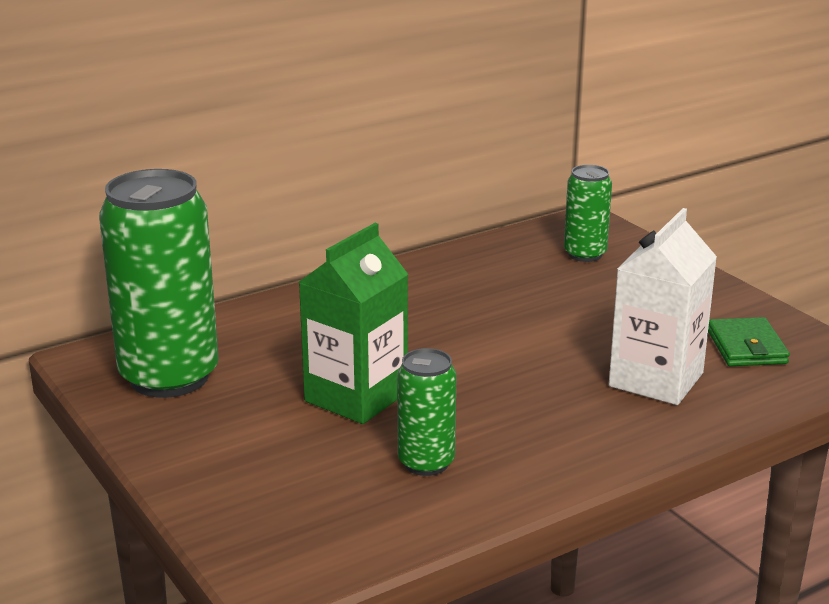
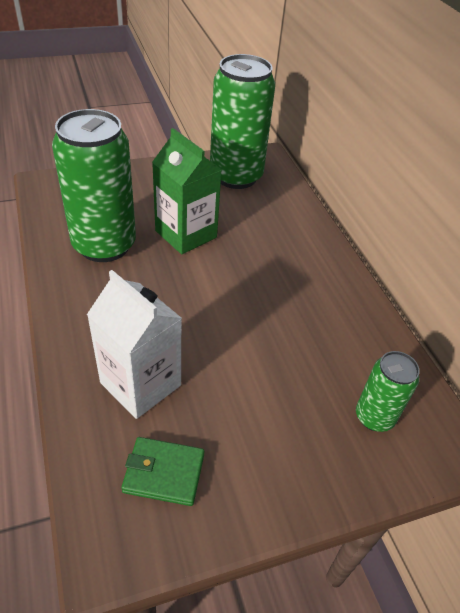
camera: 100 degrees right, 20 degrees up
(426, 463) = (104, 245): green can -> green can, size x1.95

